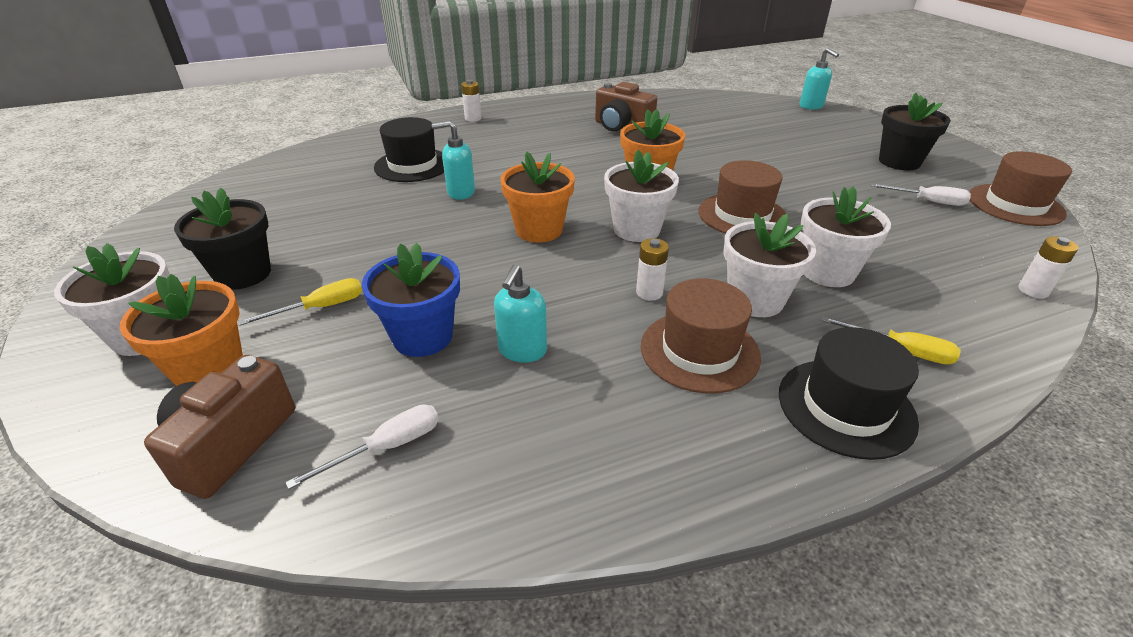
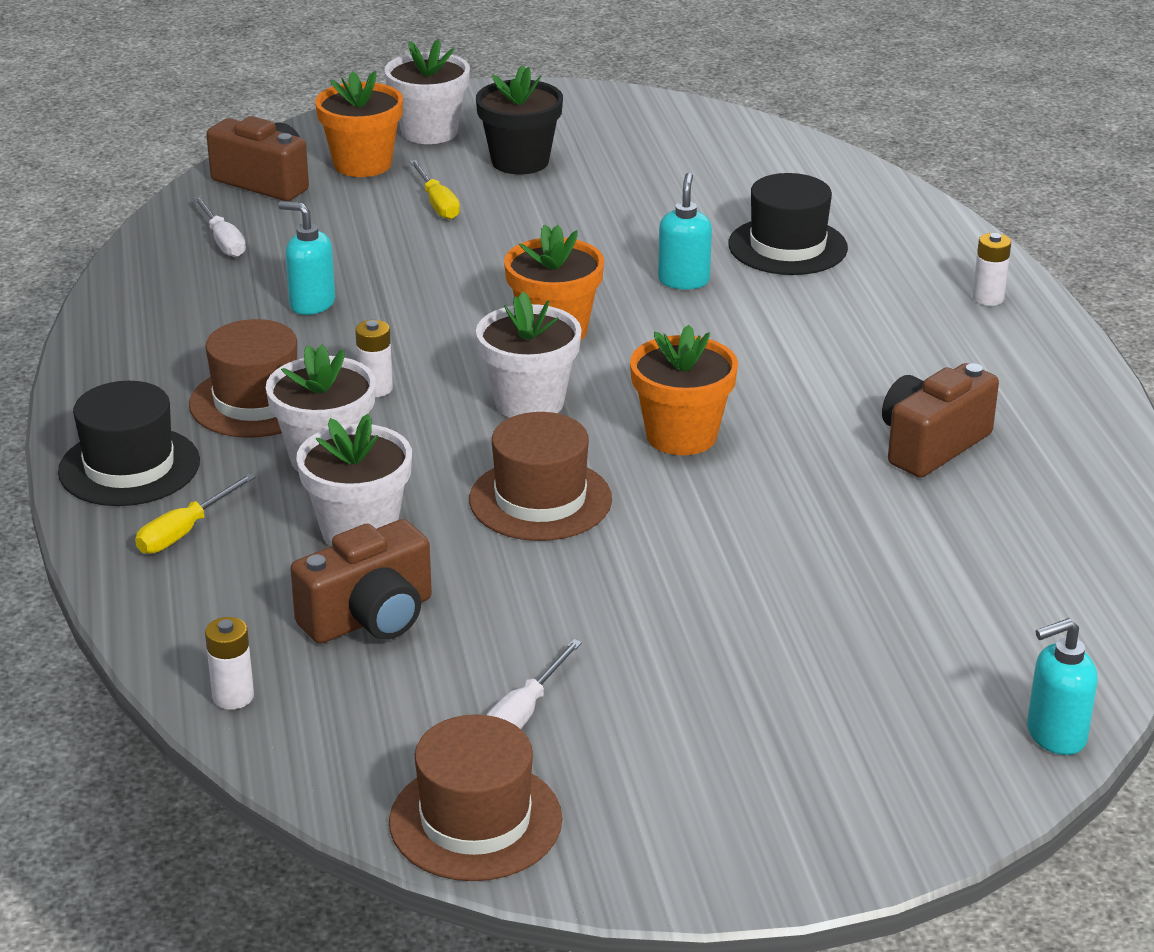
camera: 100 degrees right, 5 degrees down
(422, 337) = (361, 255): blue flower pot -> none
(899, 162) = (700, 749): black flower pot -> none
(907, 255) = (370, 617): none -> brown camera

